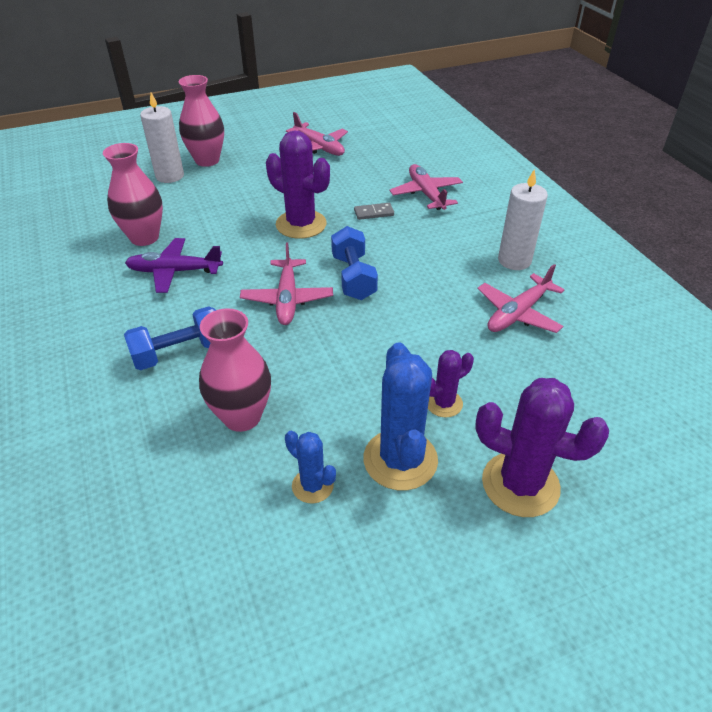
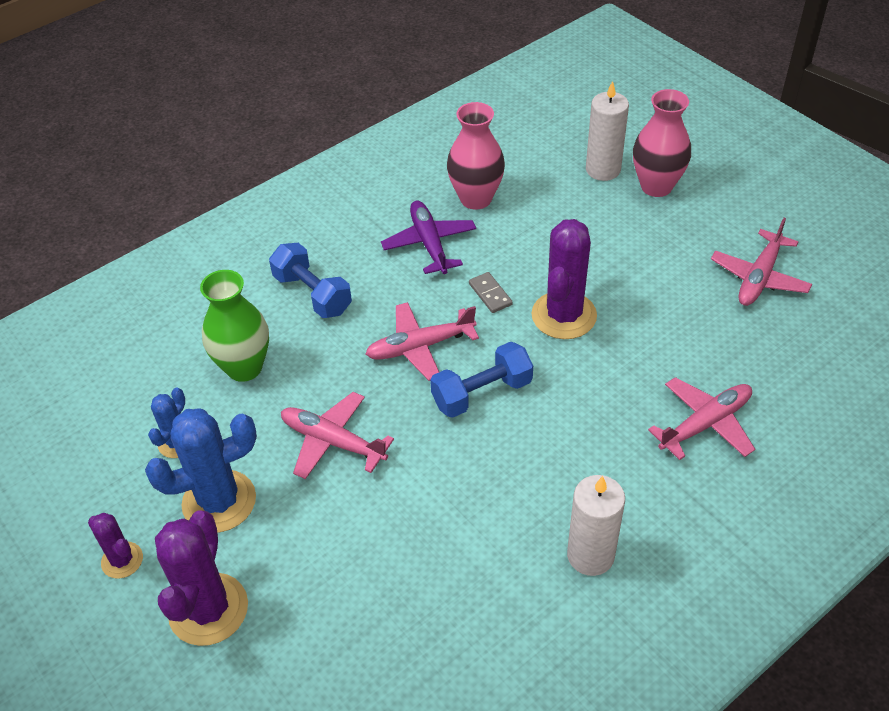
camera: 75 degrees right, 5 degrees up
(242, 417) = (244, 367): pink vase -> green vase
(374, 213) = (626, 378): grey domino -> grey domino (490, 294)
(444, 403) = (302, 523): purple cactus -> purple cactus (122, 560)
(518, 313) = (478, 574): pink plane -> pink plane (333, 442)

